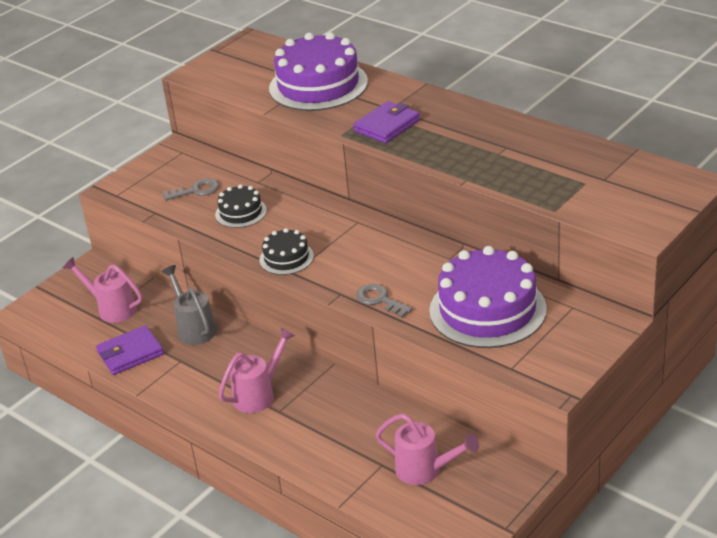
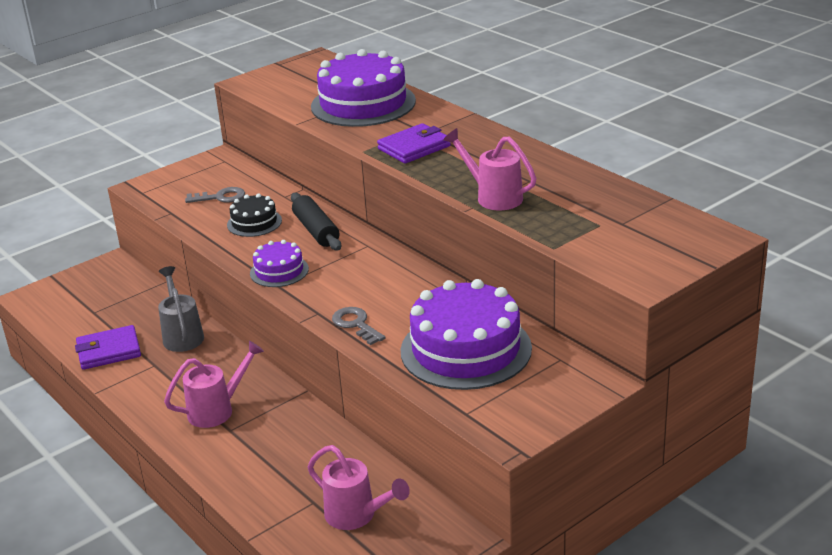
camera: 10 degrees right, 5 degrees down
(112, 309) = (111, 306): pink watering can -> pink watering can (494, 197)
(286, 258) = (279, 271): black cake -> purple cake
(303, 213) = (316, 230): none -> black rolling pin

